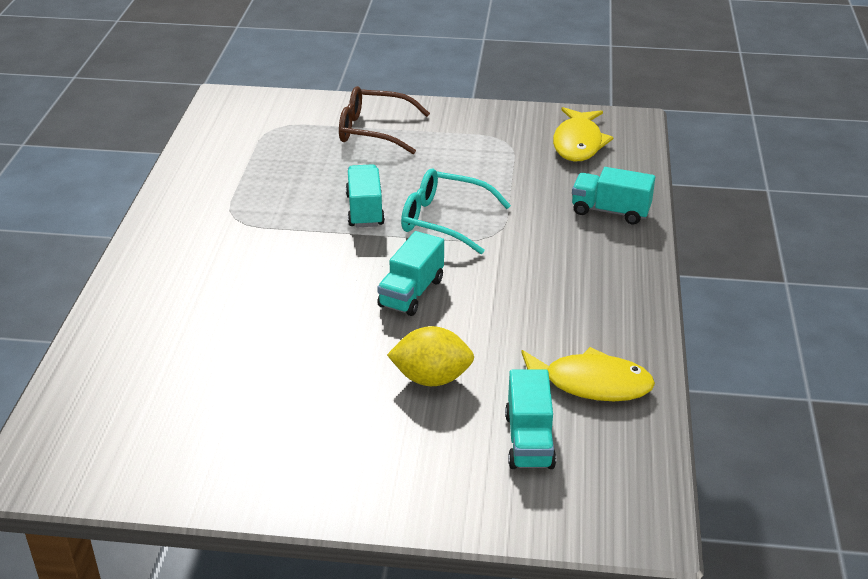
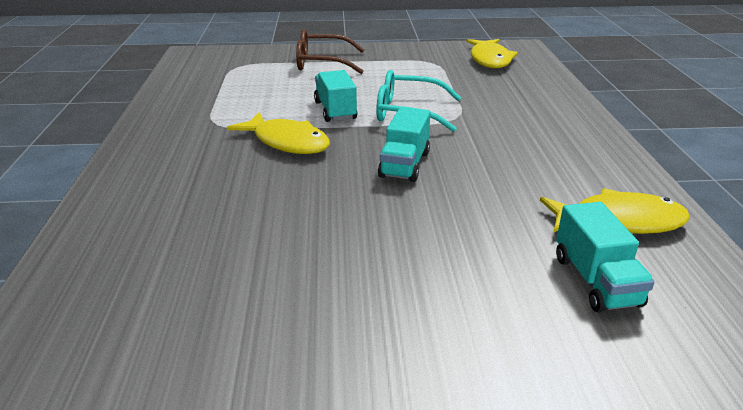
camera: 10 degrees left, 5 degrees down
(301, 251) = (287, 142): none -> yellow fish
(431, 378) = (460, 233): yellow lemon -> none
(610, 211) = (544, 96): turquoise truck -> none

